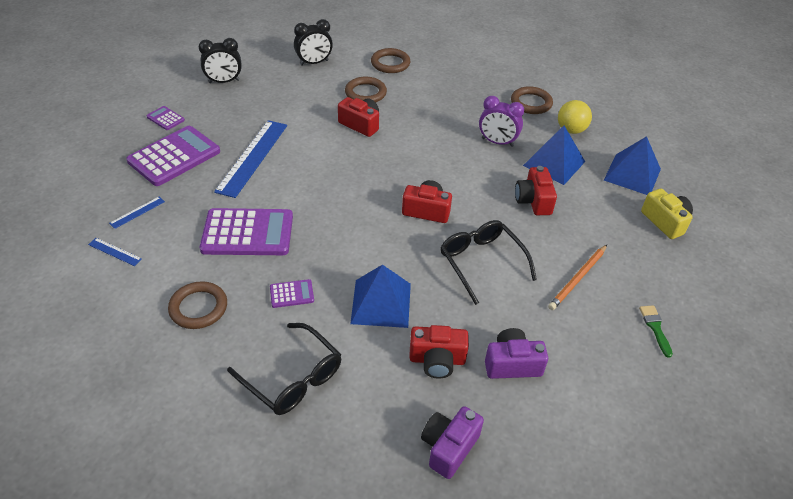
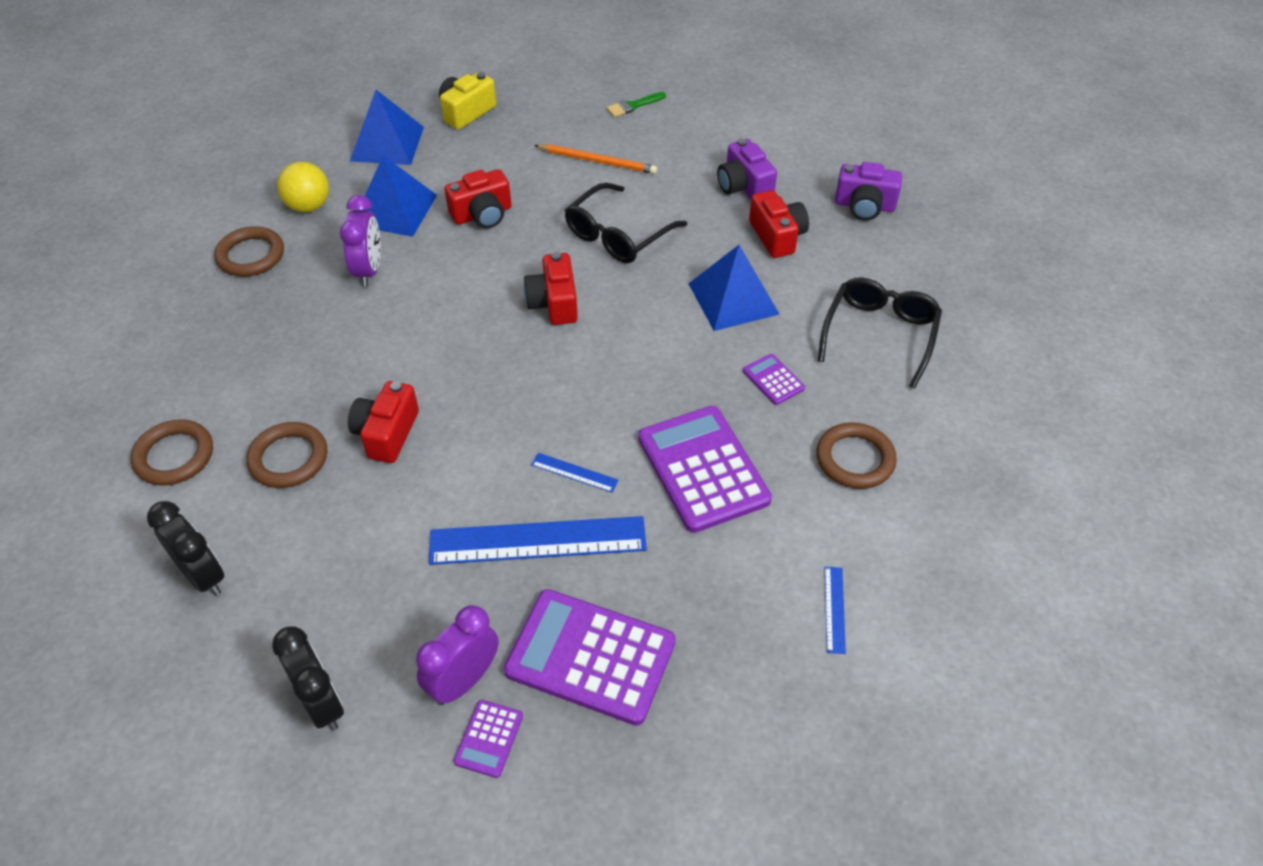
camera: 110 degrees left, 5 degrees up
(137, 212) = (745, 630): blue ruler -> blue ruler (574, 472)
(198, 118) = (464, 680): none -> purple clock

